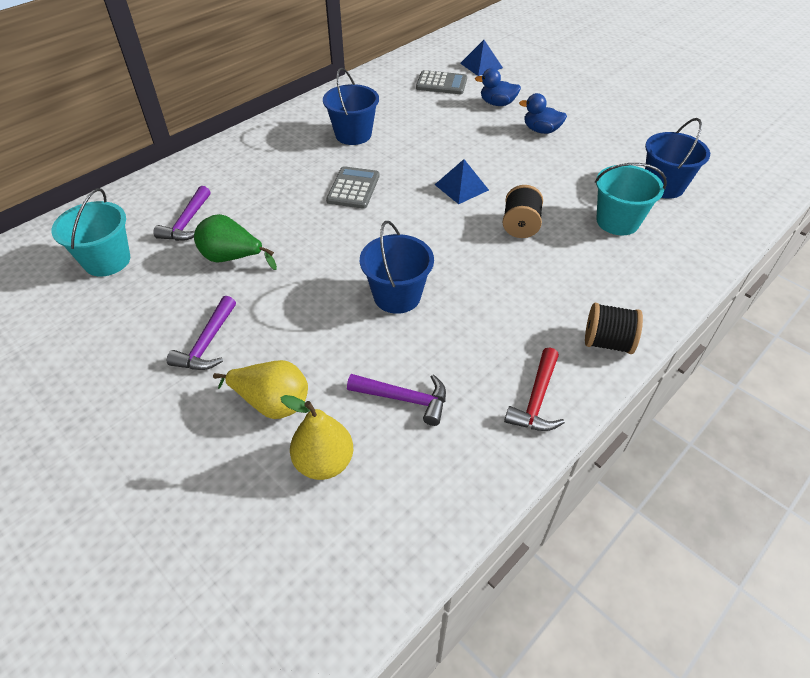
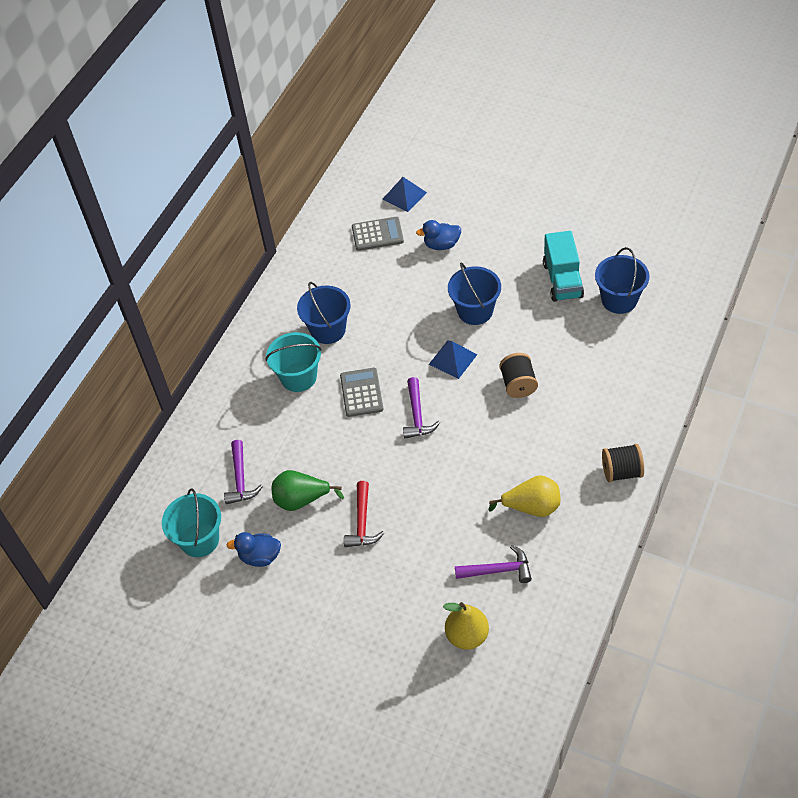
camera: 15 degrees left, 5 degrees up
(207, 344) = (331, 581): purple hammer -> purple hammer (417, 415)
(272, 403) = (407, 608): yellow pear -> yellow pear (531, 507)
(397, 296) = (452, 487): blue bucket -> blue bucket (475, 311)
(536, 400) = (588, 537): red hammer -> red hammer (362, 522)
(541, 130) = (494, 267): blue duck -> blue duck (260, 556)
(607, 156) = (562, 280): none -> turquoise truck
(617, 221) = (593, 352): turquoise bucket -> turquoise bucket (298, 377)

